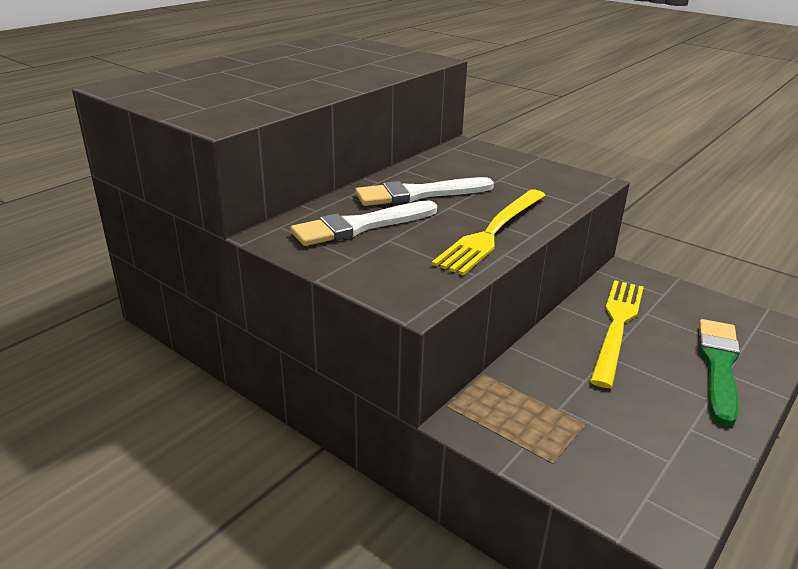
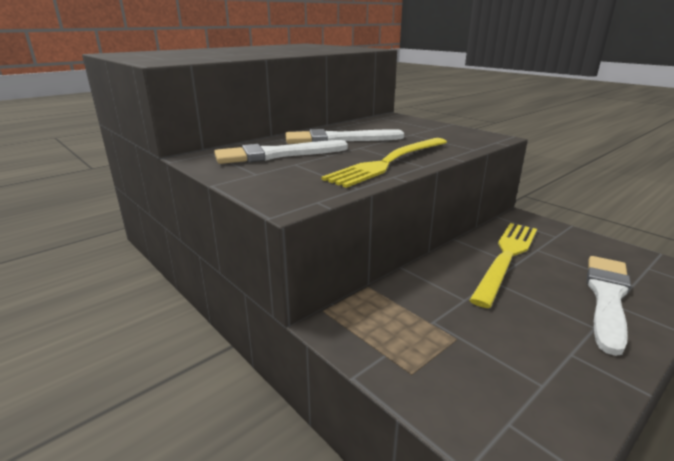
camera: 10 degrees right, 5 degrees down
(718, 366) = (607, 297): green brush -> white brush

